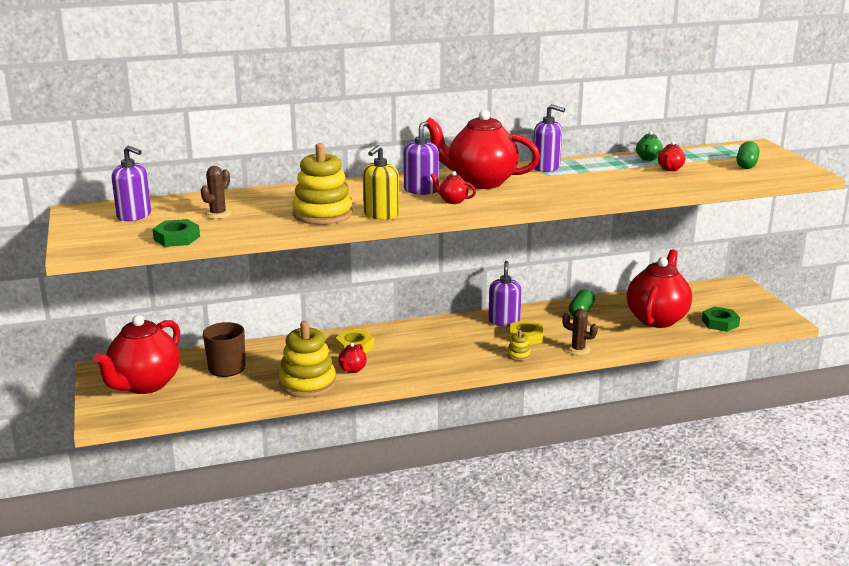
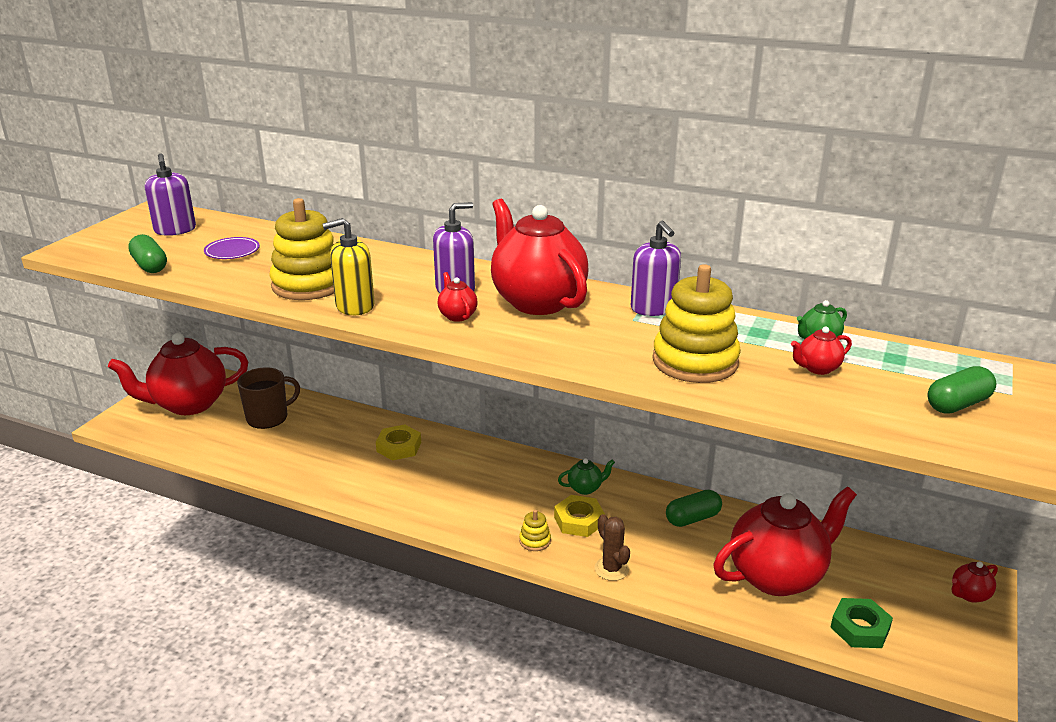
camera: 40 degrees right, 5 degrees up
(176, 238) = (150, 266): green nut -> green capsule
(218, 214) = (232, 252): brown cactus -> purple plate
(307, 383) = (298, 468): yellow stacking toy -> yellow stacking toy (695, 361)
(352, 369) = (357, 472): red teapot -> red teapot (969, 595)
(504, 321) = (585, 488): purple soap dispenser -> green teapot

